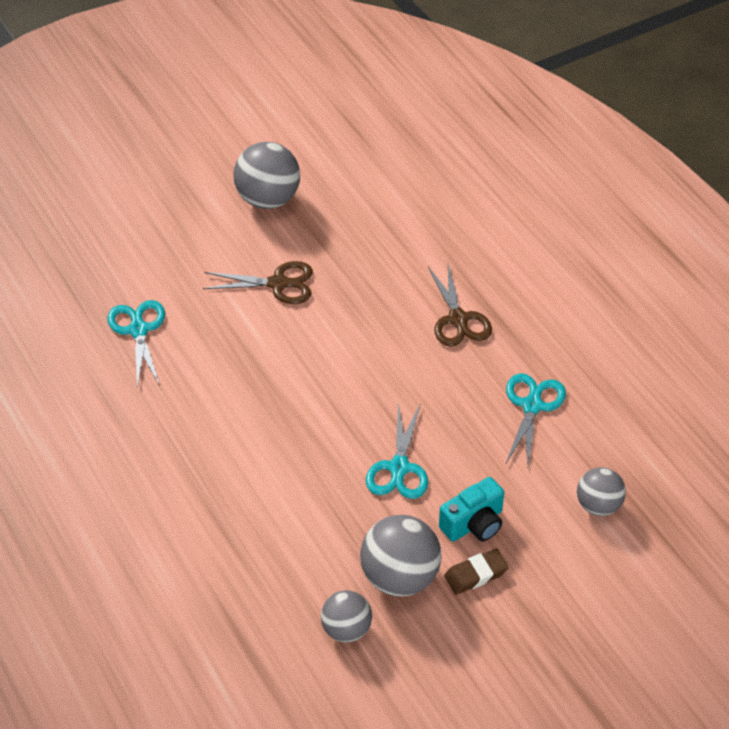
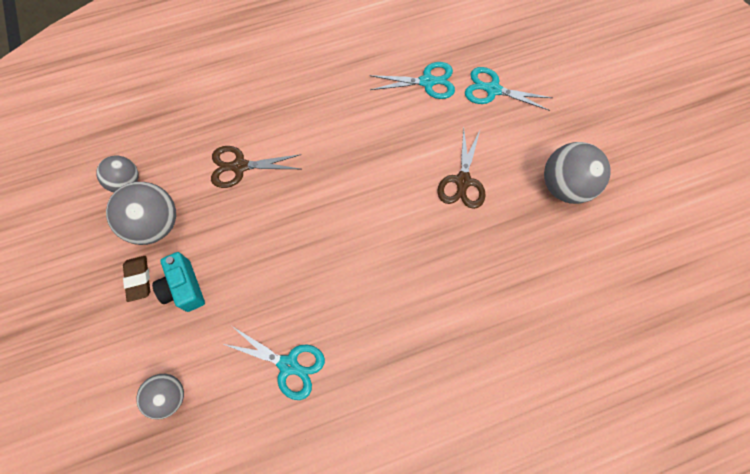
camera: 100 degrees right, 20 degrees up
(399, 468) = (253, 242): turquoise scissors -> turquoise scissors (493, 90)
(458, 319) = (400, 321): brown scissors -> brown scissors (240, 166)

